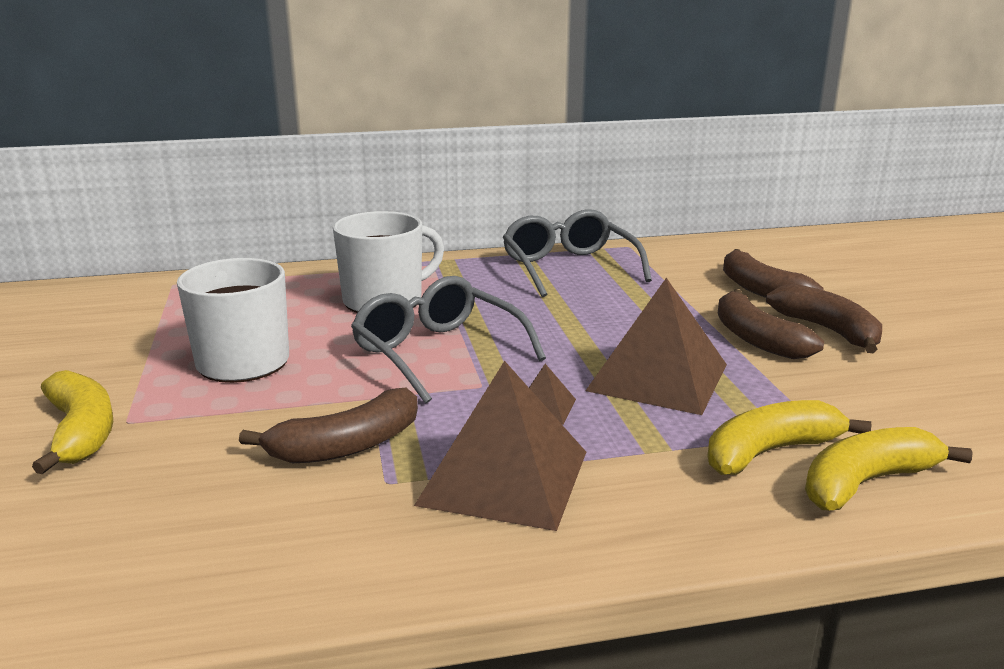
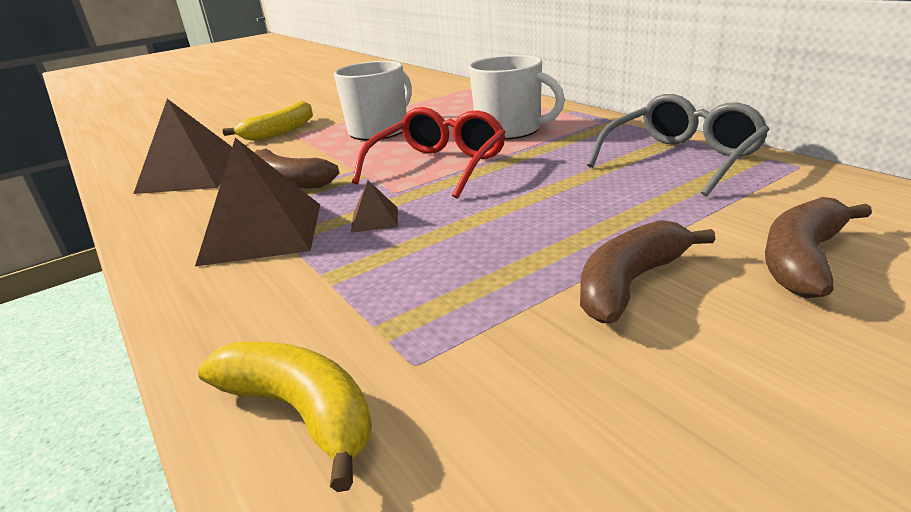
camera: 70 degrees right, 5 degrees up
(438, 352) = (439, 166): grey glasses -> red glasses
(657, 377) = (469, 250): brown pyramid -> brown pyramid (192, 174)
(769, 452) = (346, 336): yellow banana -> none
(828, 330) = (731, 330): brown banana -> none

